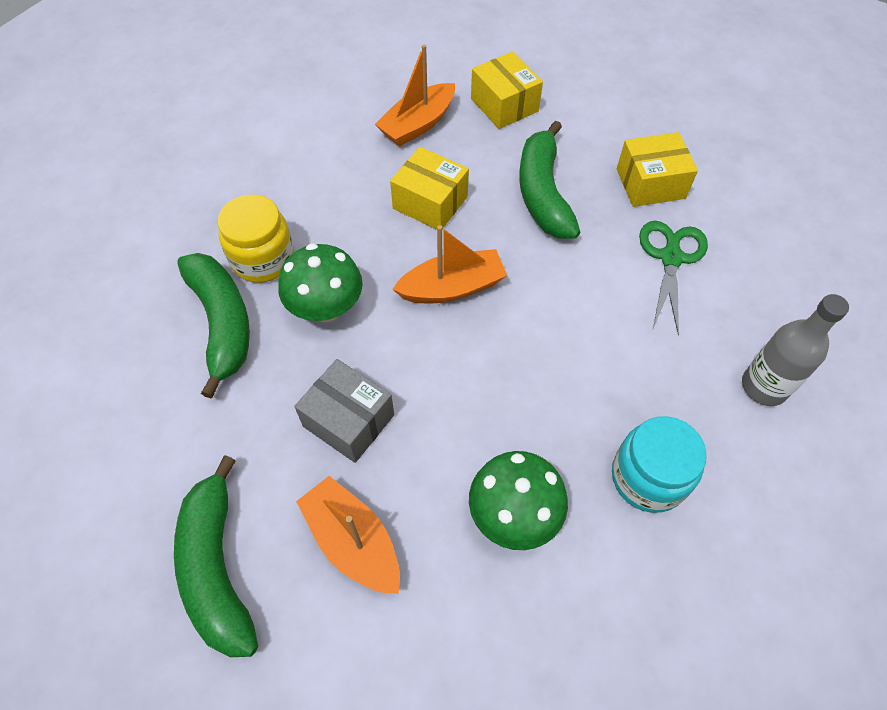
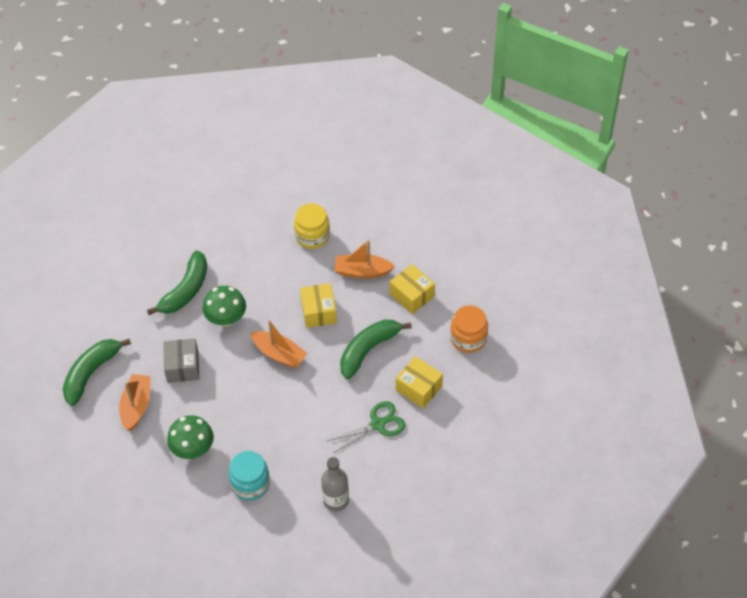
camera: 50 degrees right, 5 degrees down
(263, 259) = (229, 277): yellow jar -> yellow jar (312, 236)
(504, 105) = (412, 295): yellow box -> yellow box turned 60 degrees counterclockwise
(619, 97) = (468, 338): none -> orange jar

